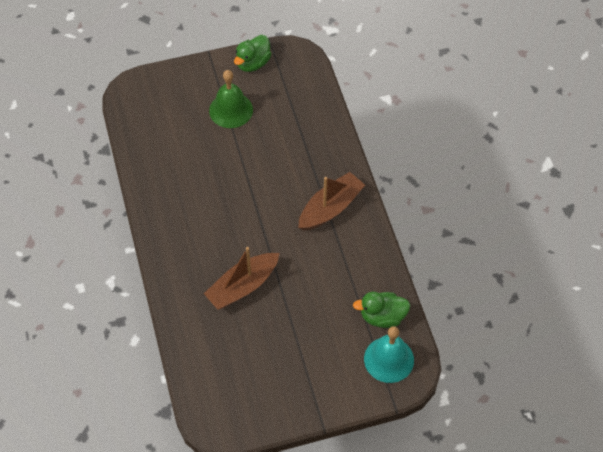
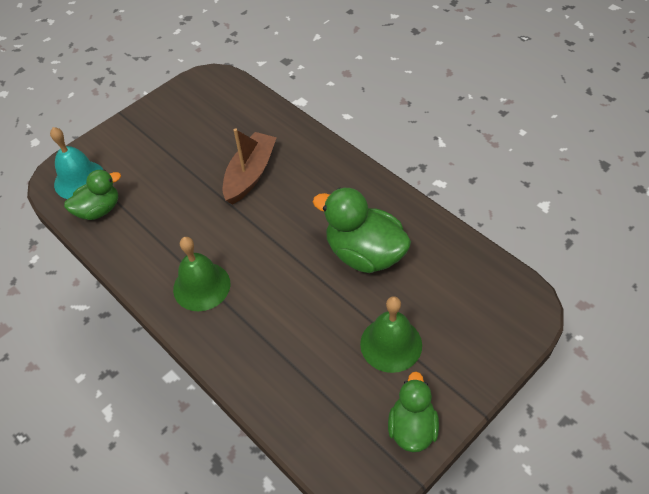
camera: 155 degrees right, 5 degrees down
(203, 174) = (364, 254): none -> green duck
(330, 208) = (201, 286): brown boat -> green bell

